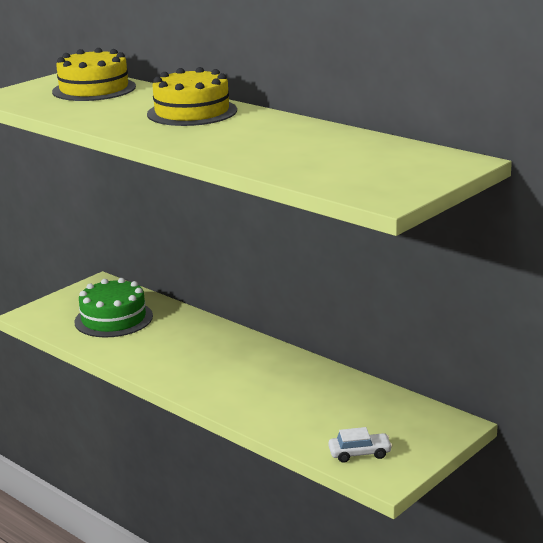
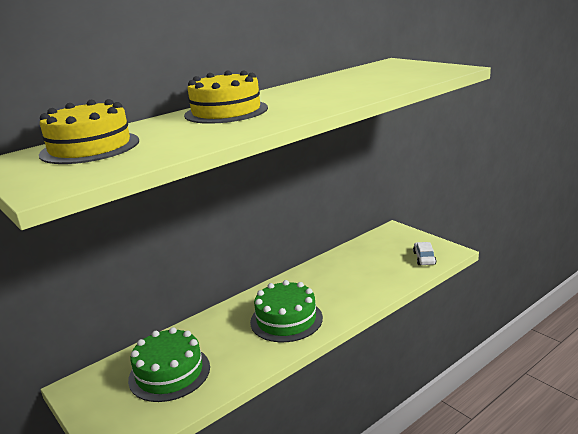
camera: 80 degrees left, 0 degrees up
(199, 365) = (286, 320): none -> green cake

